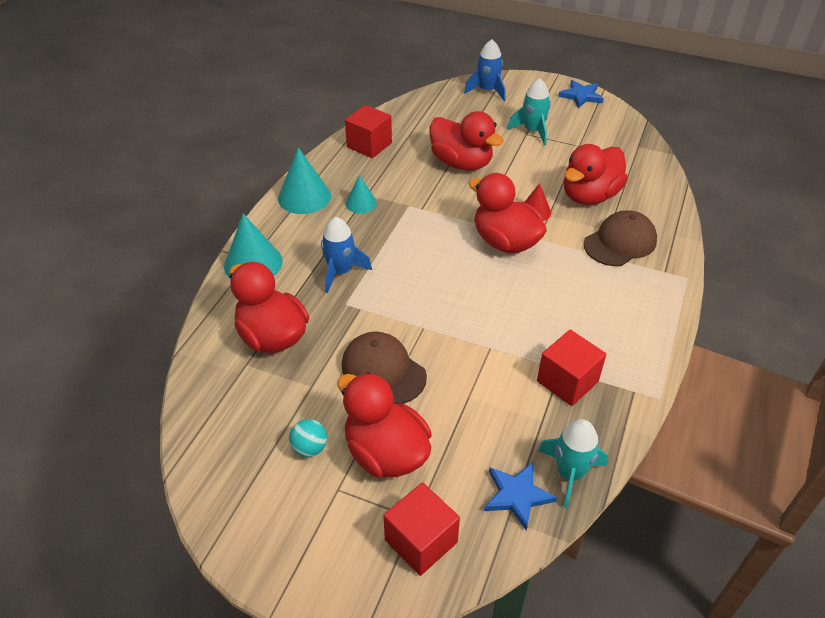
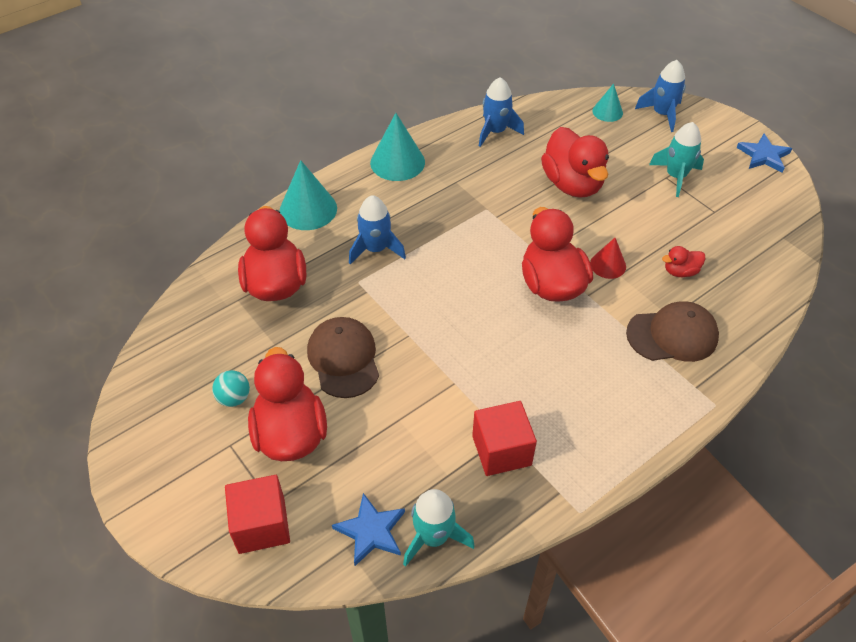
camera: 30 degrees right, 5 degrees up
(361, 203) = (443, 188): turquoise cone -> turquoise cone (607, 112)
(369, 145) = (495, 131): red cube -> blue rocket
(589, 196) = (680, 271): red duck -> red duck, size x0.46

